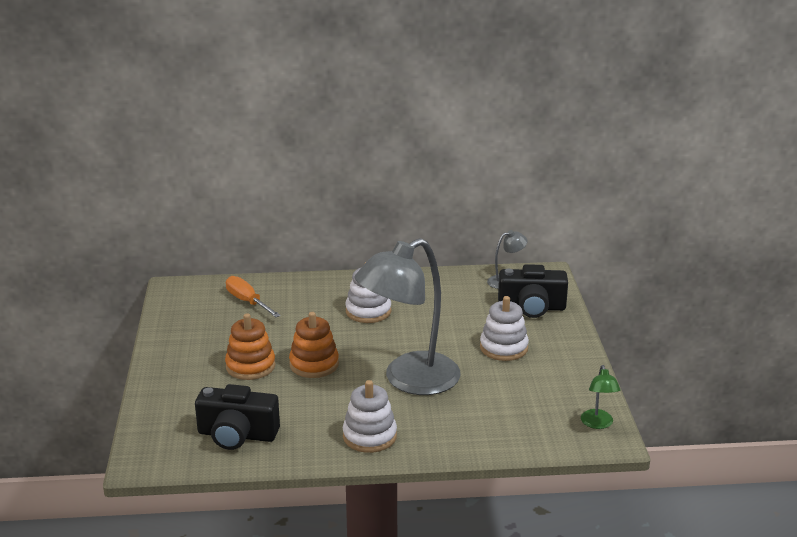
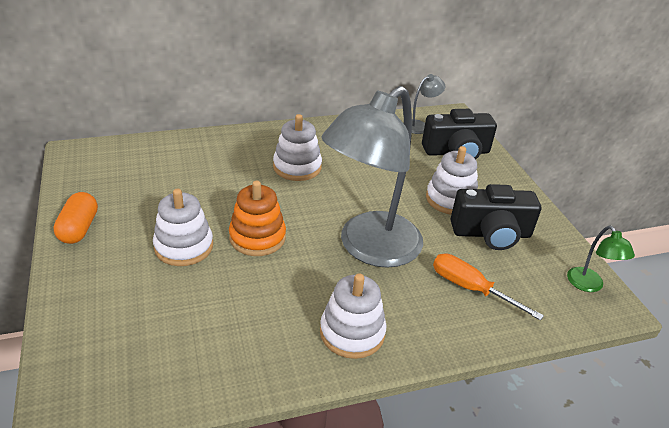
camera: 15 degrees left, 10 degrees up
(168, 346) = (79, 228): none -> orange capsule
(237, 435) = (188, 351): black camera -> black camera (491, 233)
(247, 301) = (163, 164): orange screwdriver -> orange screwdriver (470, 288)
(250, 366) = (184, 246): orange stacking toy -> white stacking toy

